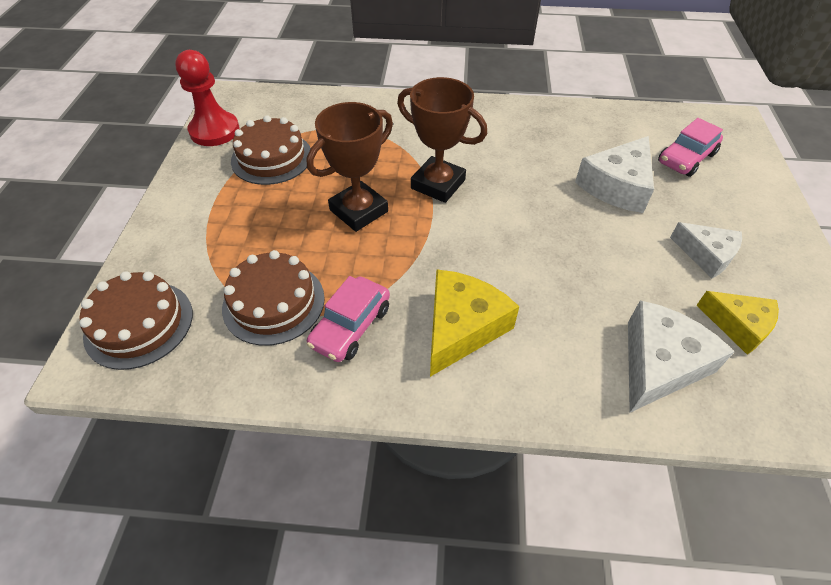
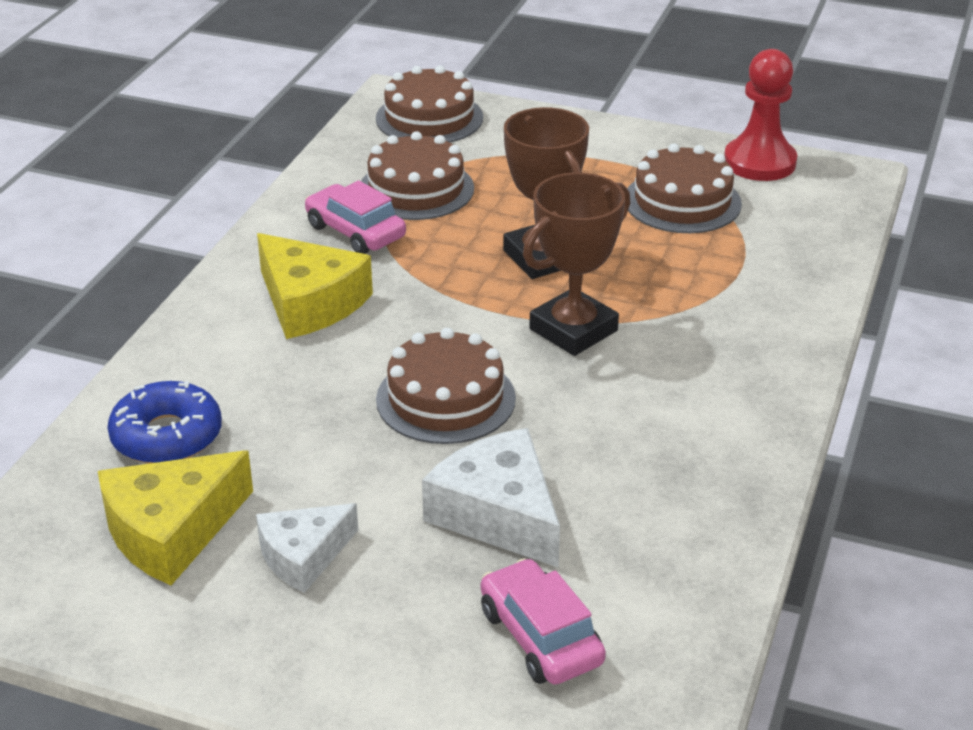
camera: 105 degrees right, 15 degrees down
(534, 226) = (445, 399): none -> brown cake
(659, 364) = (167, 436): white cheese -> blue donut
(738, 325) = (171, 531): yellow cheese -> yellow cheese, size x1.52

